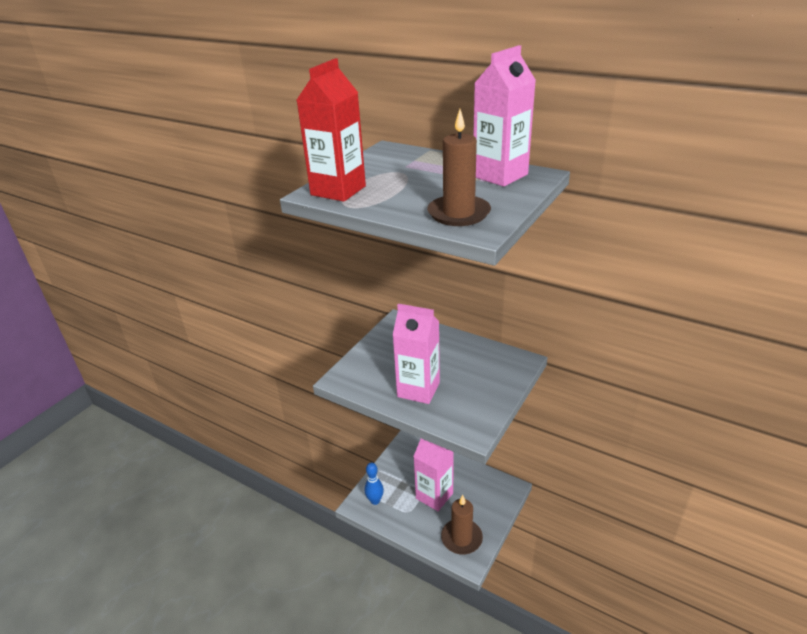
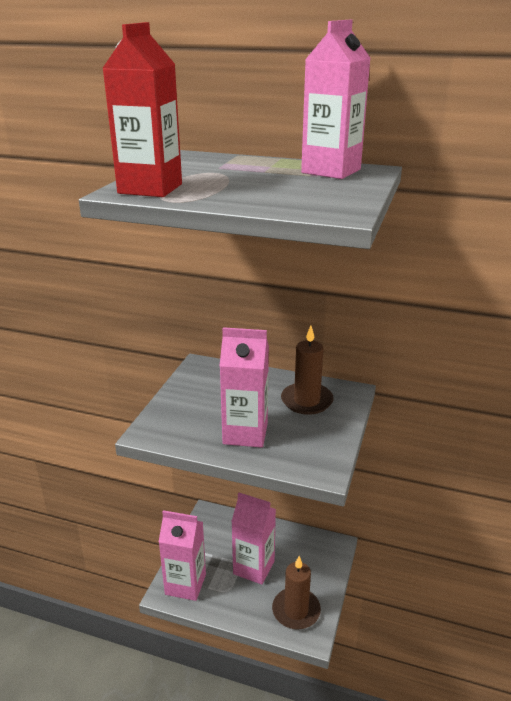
camera: 15 degrees left, 5 degrees down
(375, 500) = (185, 584): blue bowling pin -> pink carton
(458, 213) = (307, 201): brown candle -> brown candle (306, 401)

